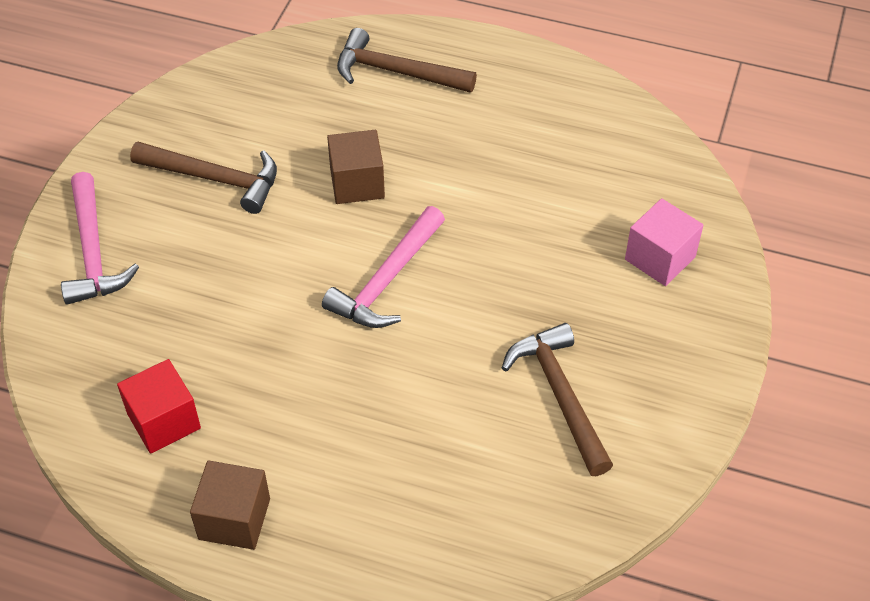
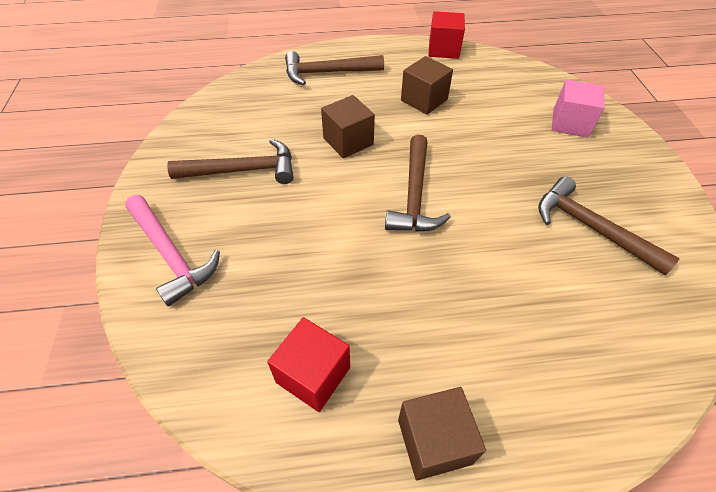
camera: 25 degrees left, 0 degrees up
(387, 281) = (414, 195): pink hammer -> brown hammer
(493, 157) = (424, 100): none -> brown cube
(582, 84) = (443, 49): none -> red cube

